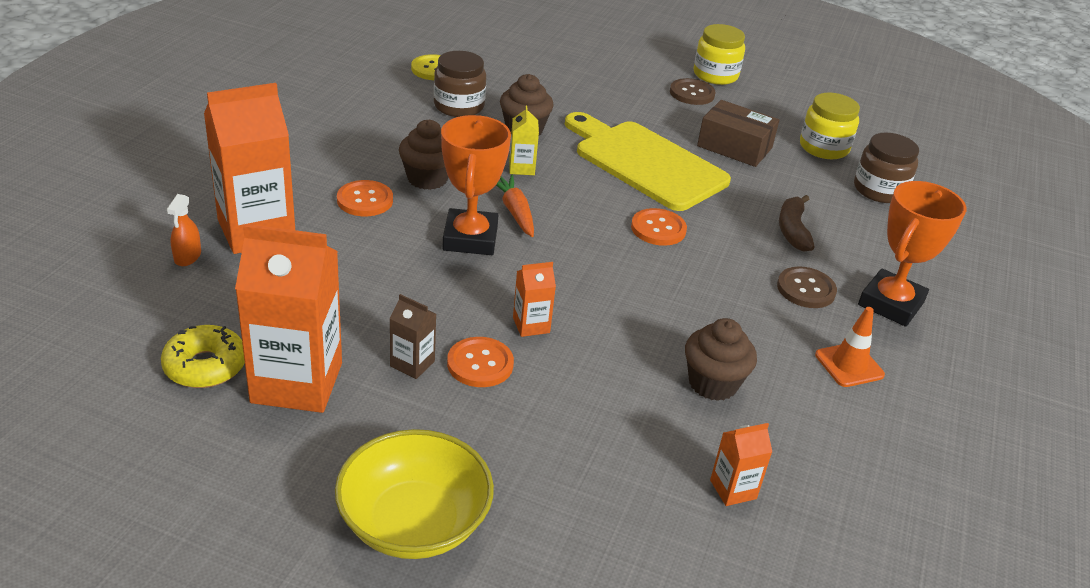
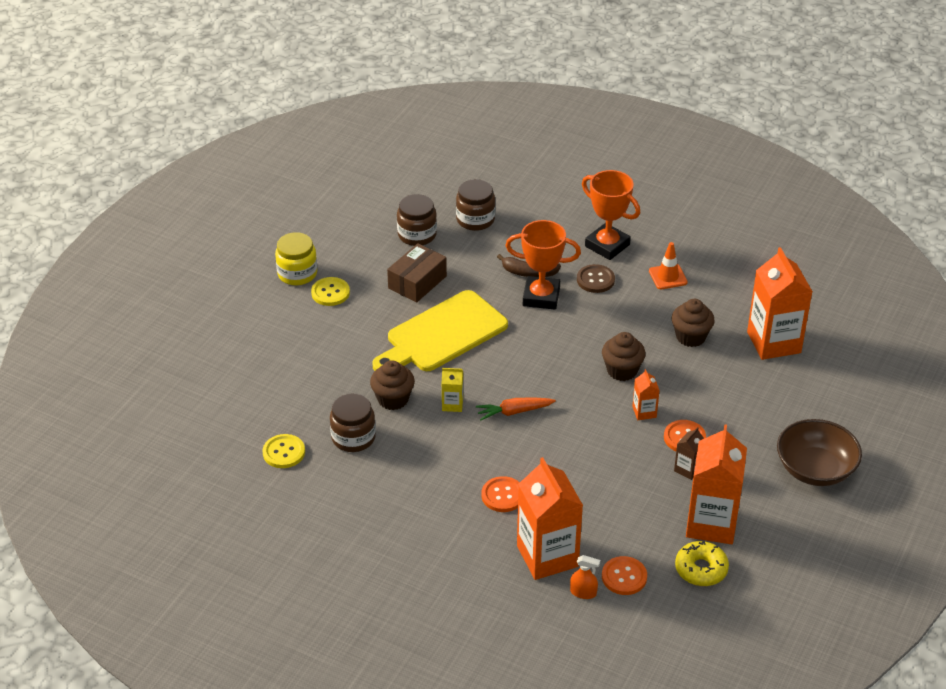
camera: 80 degrees left, 5 degrees up
(414, 522) = (815, 469): yellow bowl -> brown bowl
(427, 178) = (470, 459): brown cupcake -> brown cupcake (622, 370)
(470, 238) = (549, 437): orange trophy -> orange trophy (541, 297)
(658, 229) = (531, 339): orange button -> orange button (624, 577)
(692, 93) = (330, 293): brown button -> yellow button
(733, 489) = (773, 342): orange carton -> orange carton, size x2.21
(823, 147) = (417, 235): yellow jar -> brown jar

